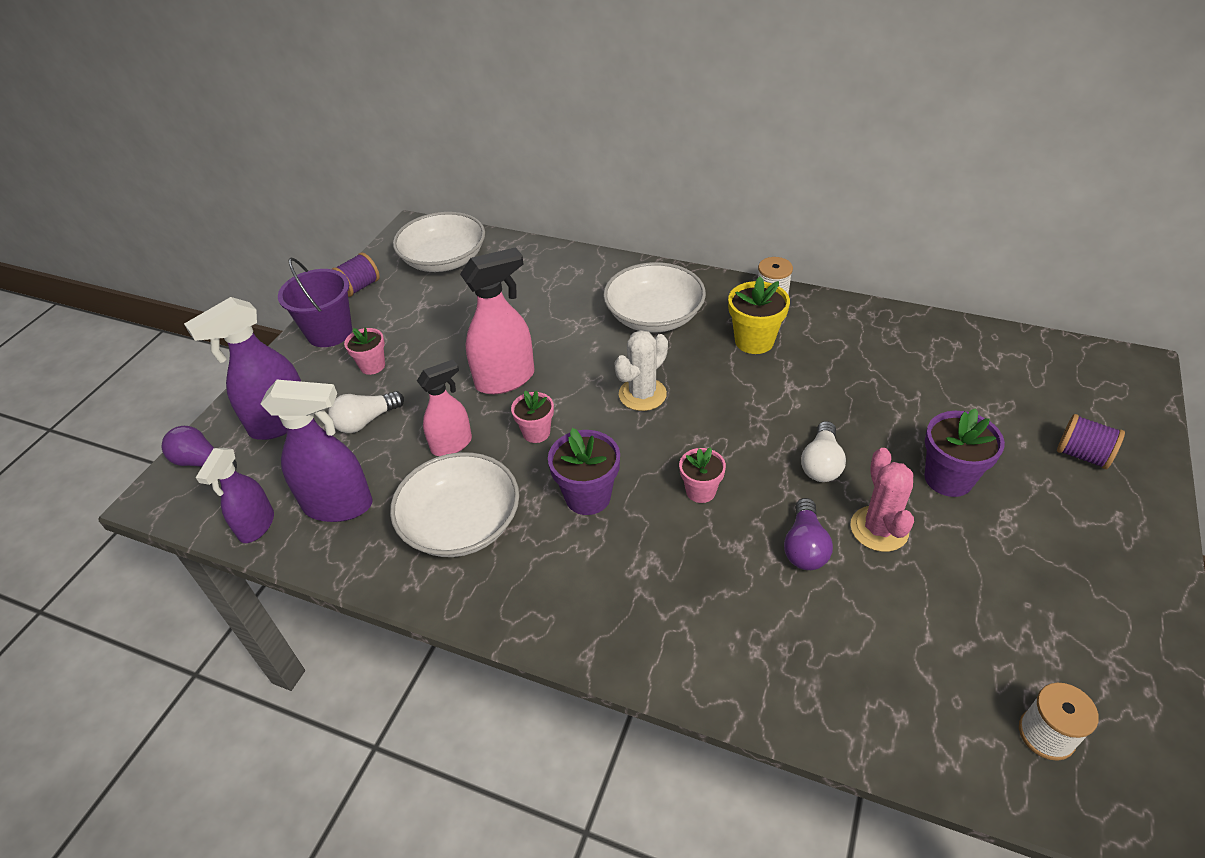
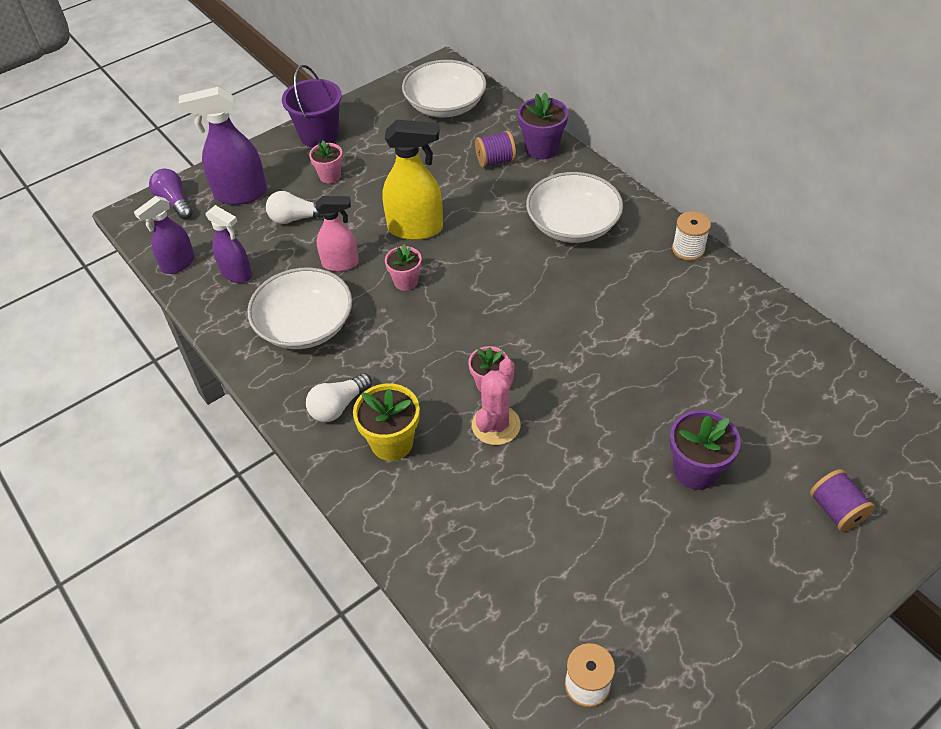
camera: 30 degrees right, 5 degrees up
(339, 505) = (237, 274): purple spray bottle -> purple spray bottle, size x0.65
(359, 287) = (365, 105): purple spool -> purple spool (495, 161)
(505, 379) = (416, 229): pink spray bottle -> yellow spray bottle
(588, 496) = (404, 348): purple flower pot -> purple flower pot (541, 149)
(642, 394) = (508, 287): white cactus -> none
(754, 341) = (637, 282): yellow flower pot -> yellow flower pot (392, 443)
(804, 547) = (530, 463): purple light bulb -> none
(821, 464) = (601, 408): white light bulb -> white light bulb (338, 406)
(879, 529) = (600, 480): pink cactus -> pink cactus (496, 425)

